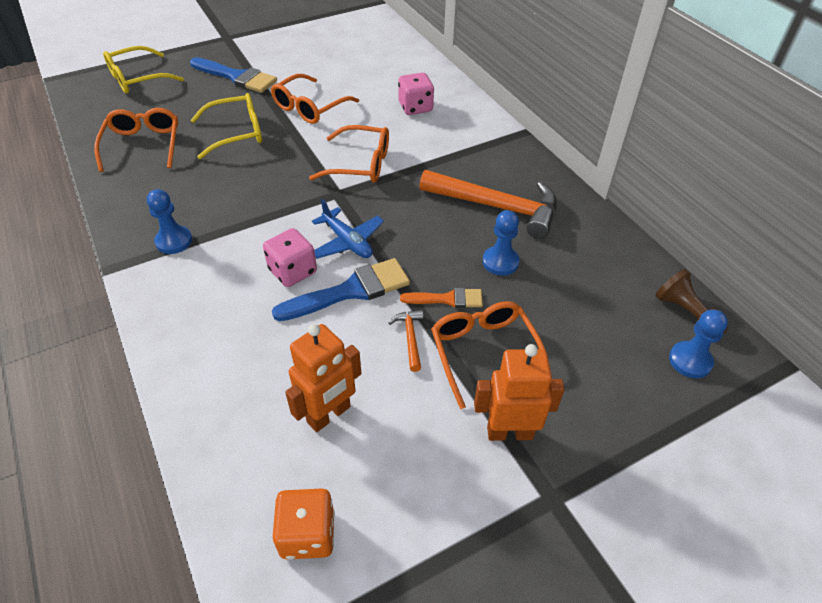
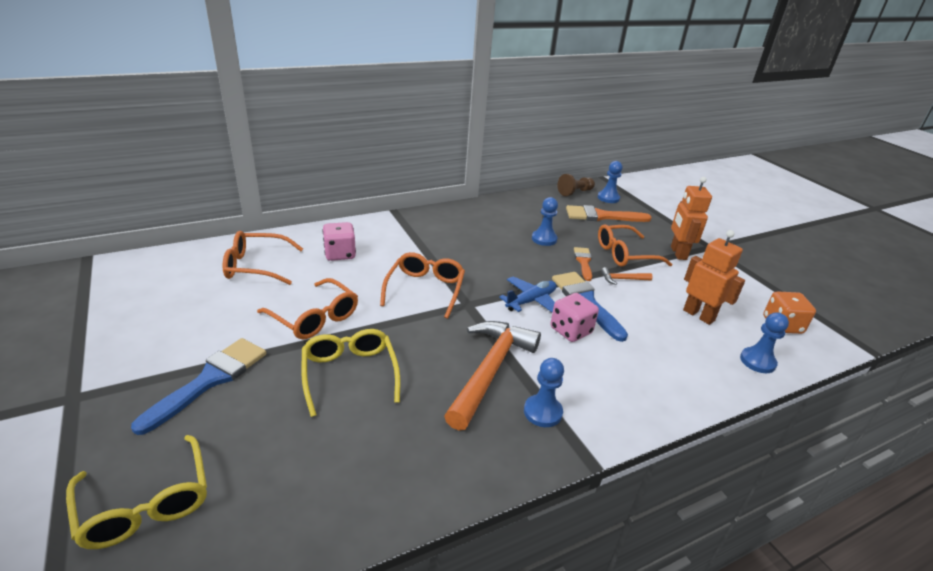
camera: 90 degrees left, 15 degrees down
(143, 145) = (353, 466): orange glasses -> orange glasses (256, 266)
(225, 460) = (757, 361): none -> blue pawn
(496, 207) = (486, 233): orange hammer -> orange hammer (490, 370)
(606, 340) = (601, 216): none -> orange brush

